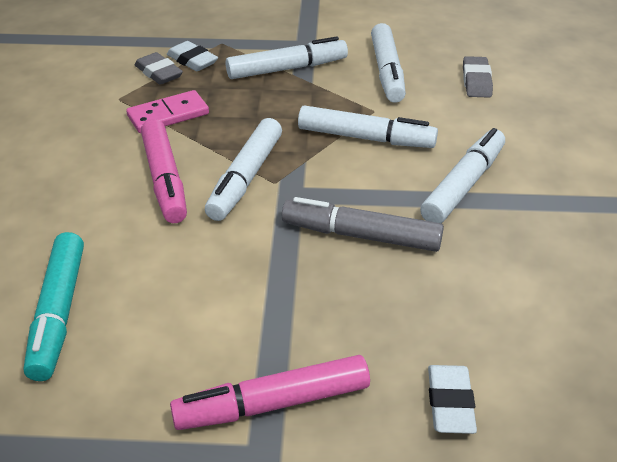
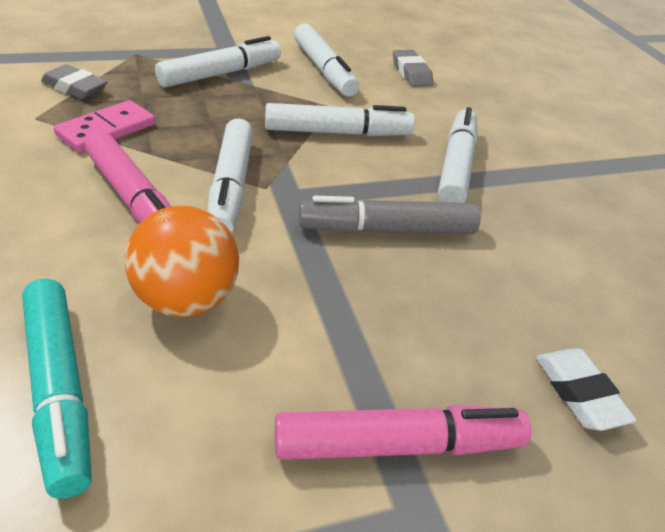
camera: 25 degrees left, 0 degrees up
(169, 266) = (186, 300): none -> orange ball
(192, 61) = (110, 73): white eraser -> none
(273, 404) = (397, 444): pink marker -> pink marker turned 150 degrees counterclockwise

